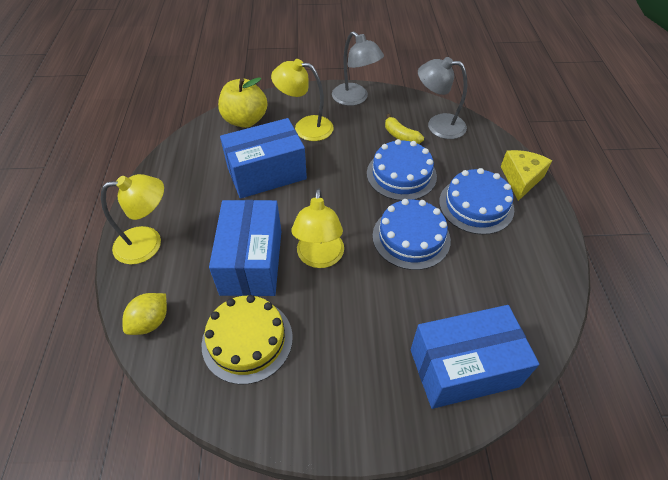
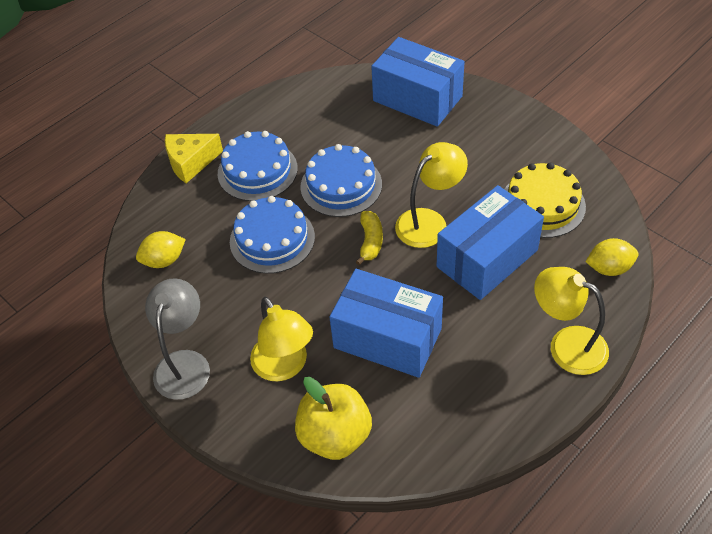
camera: 130 degrees left, 0 degrees up
(401, 136) = (213, 277): yellow banana -> yellow banana (370, 241)
(438, 125) = (164, 260): grey lamp -> yellow lemon

